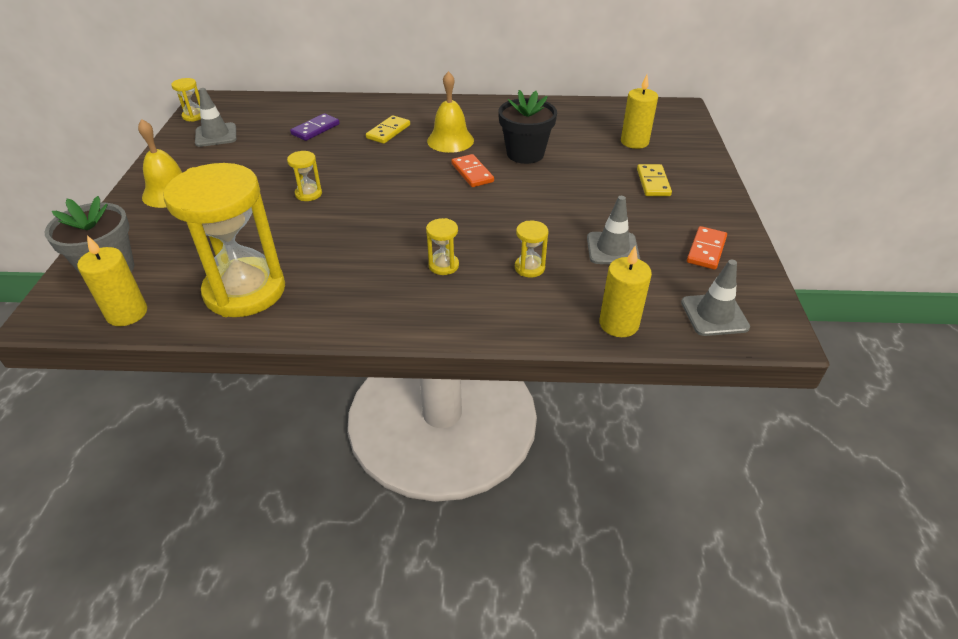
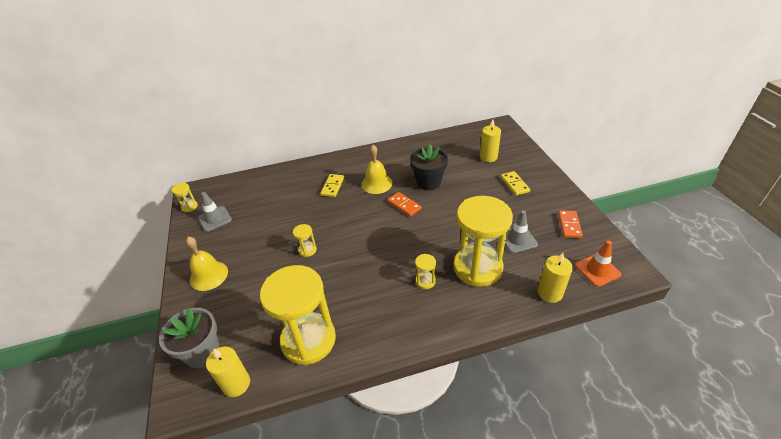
camera: 15 degrees left, 0 degrees up
(315, 129) = (282, 196): purple domino -> none
(529, 268) = (477, 267): yellow hourglass -> yellow hourglass, size x2.49
(714, 315) = (597, 270): grey traffic cone -> orange traffic cone

